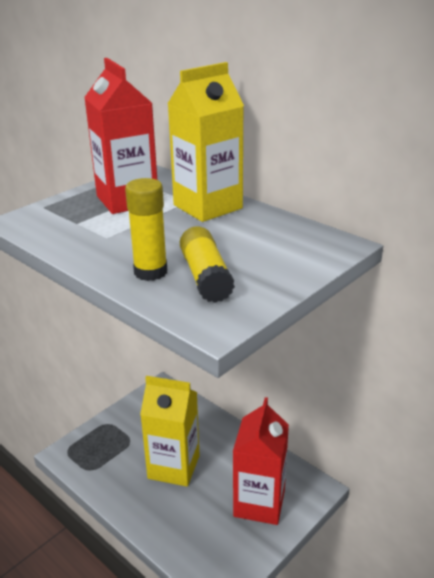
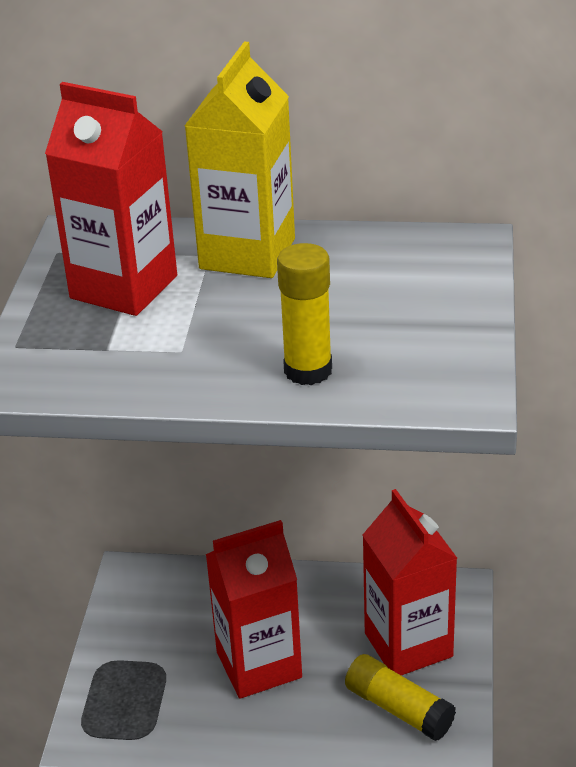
camera: 35 degrees left, 5 degrees up
(174, 467) = (259, 665): yellow carton -> red carton
(206, 277) = (380, 348): yellow glue stick -> yellow glue stick (399, 709)

